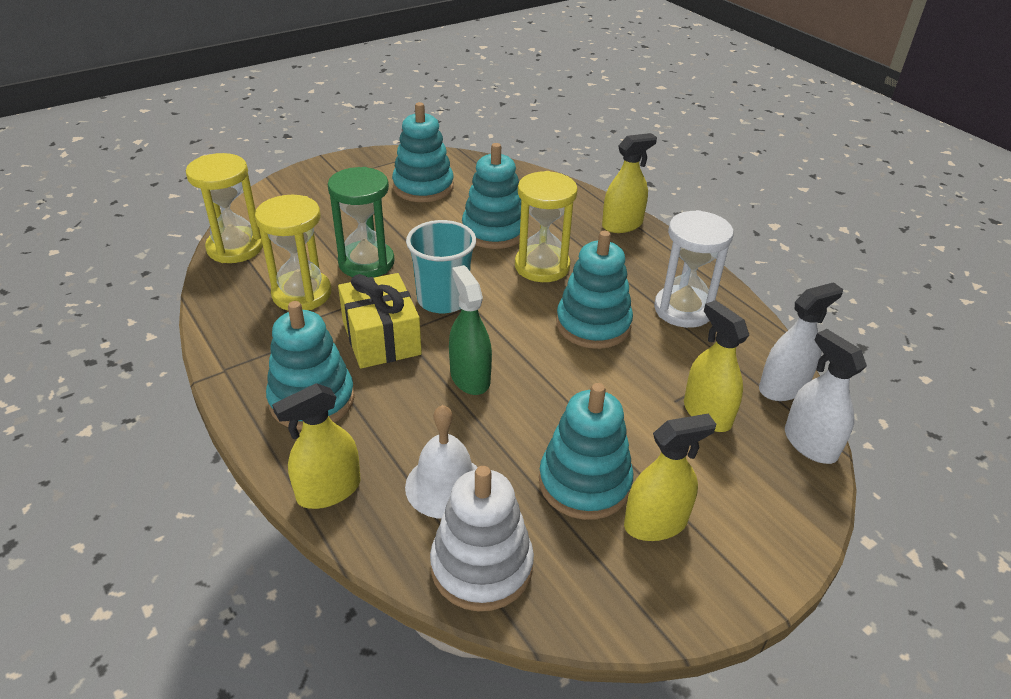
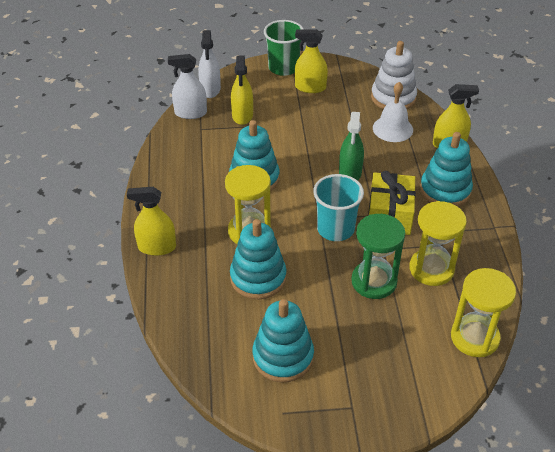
camera: 150 degrees left, 5 degrees up
(584, 483) = (328, 109): turquoise stacking toy -> none
(683, 309) = (191, 169): white hourglass -> none
(748, 555) = (283, 68): none -> green cup

